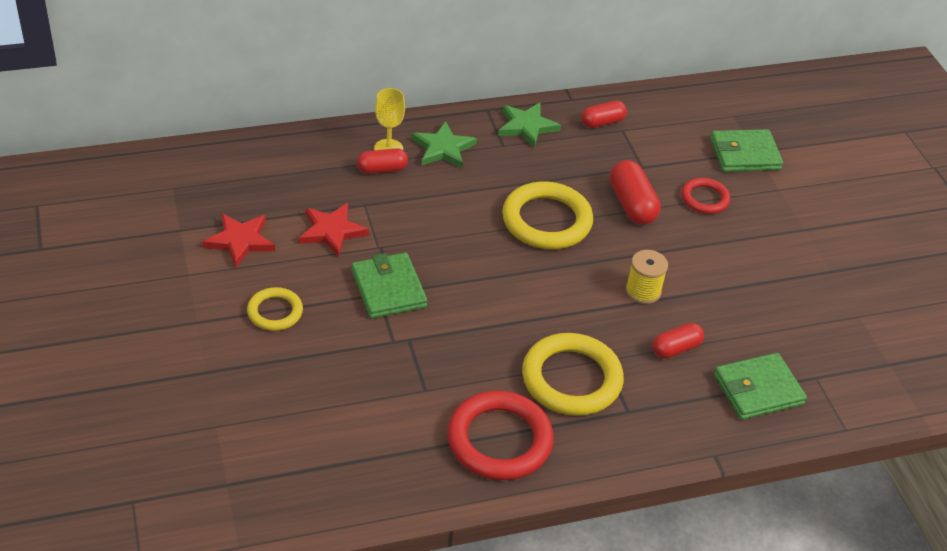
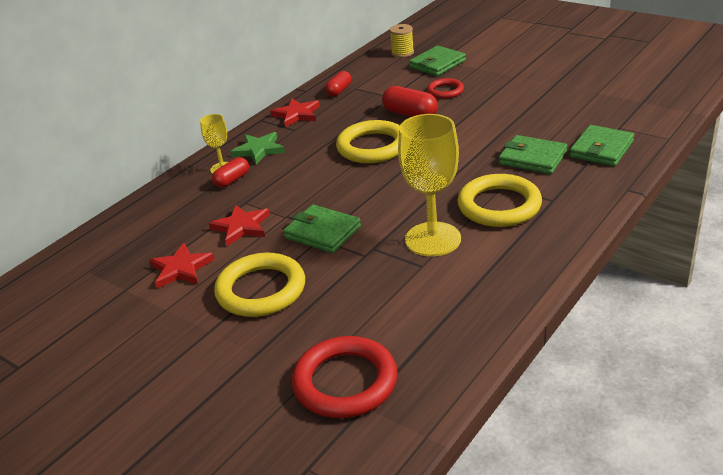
camera: 30 degrees left, 10 degrees down
(275, 312) = (261, 290): yellow ring -> yellow ring, size x1.79
(468, 370) = (433, 239): none -> yellow goblet
(499, 440) = (504, 260): red ring -> red ring (345, 382)
(526, 126) = (297, 114): green star -> red star
(643, 291) = (475, 145): yellow spool -> yellow spool (402, 53)
(676, 349) = (532, 158): red capsule -> green wallet

